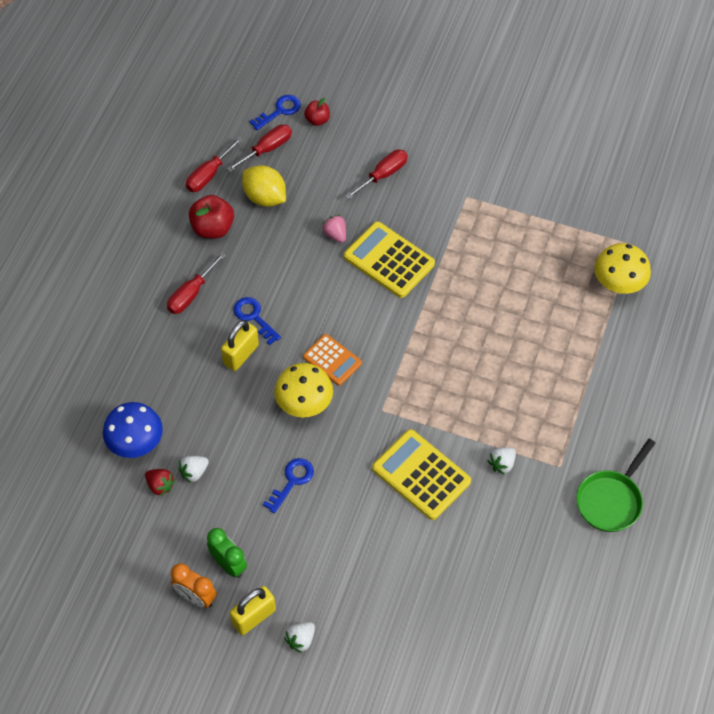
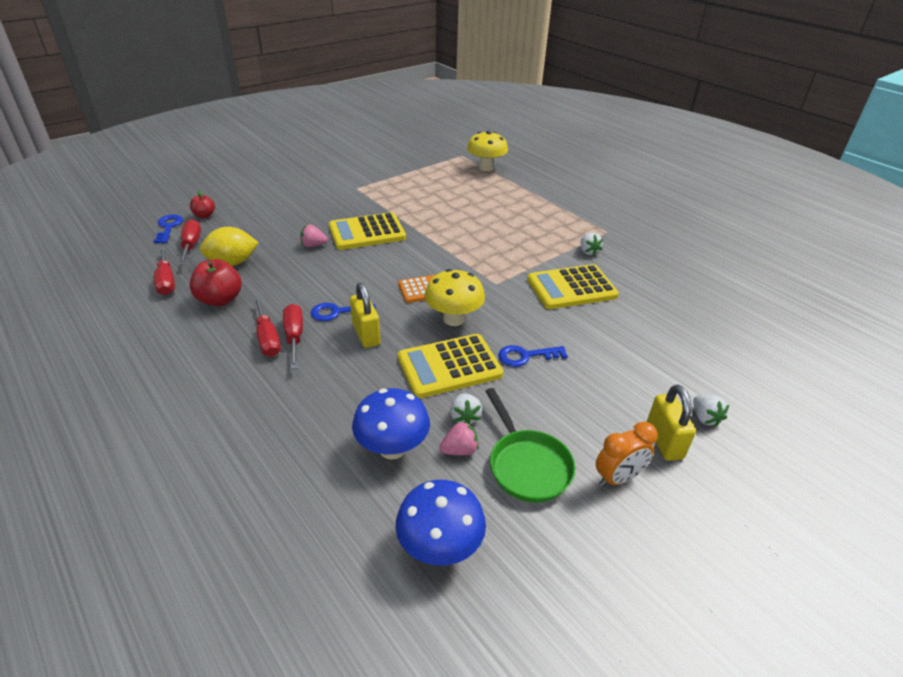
camera: 60 degrees left, 20 degrees down
(76, 515) = (440, 547): none -> blue mushroom
(160, 485) = (459, 450): red strawberry -> pink strawberry
(229, 564) = (591, 435): green clock -> none
(242, 433) = (449, 366): none -> yellow calculator
(292, 481) = (526, 356): blue key -> blue key turned 75 degrees counterclockwise
(383, 175) = (293, 209): red screwdriver -> red screwdriver (294, 336)
(611, 500) = (648, 224): green pan -> green pan (527, 465)

